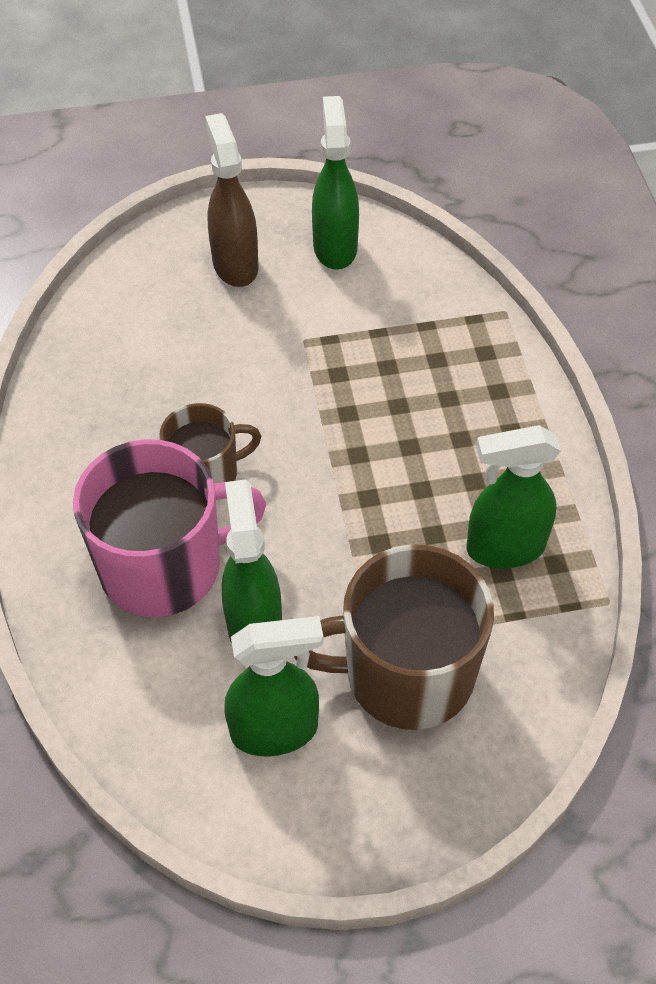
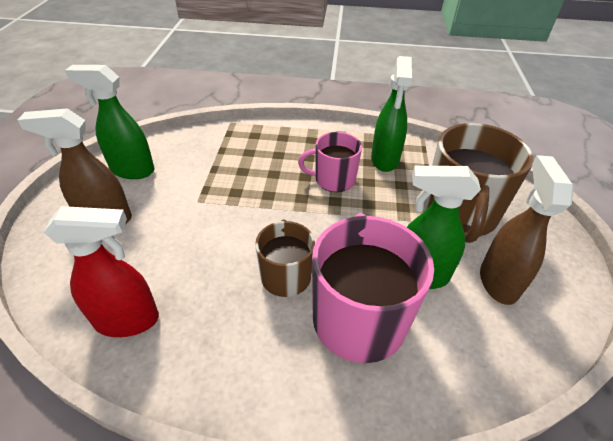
camera: 75 degrees left, 10 degrees down
(101, 351) = (128, 320): none -> red spray bottle
(275, 730) = (498, 281): green spray bottle -> brown spray bottle
(417, 485) = (333, 180): none -> pink mug

